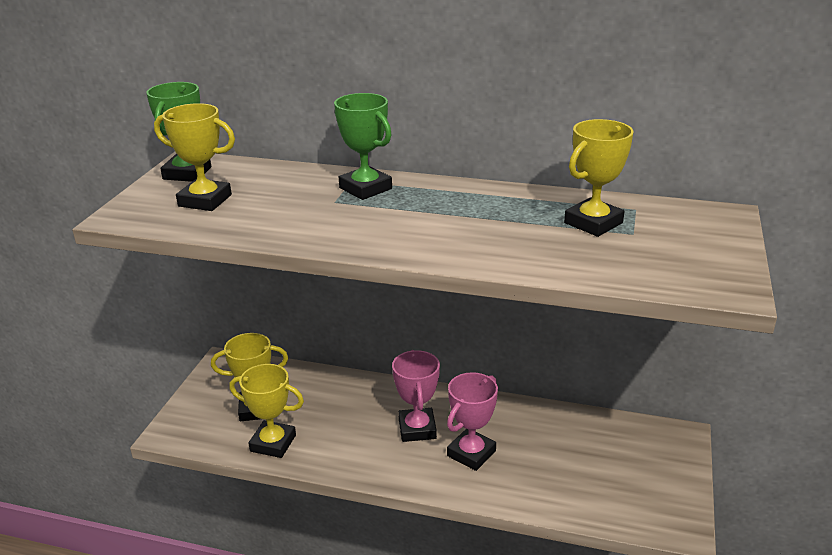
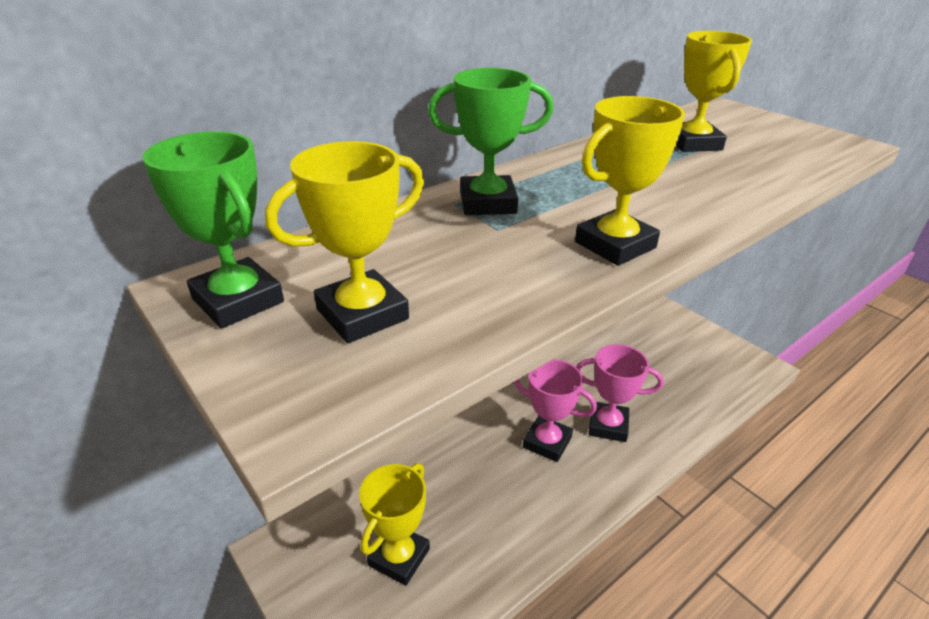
camera: 55 degrees left, 5 degrees up
(273, 443) = (473, 570): yellow trophy -> yellow trophy (615, 245)
(471, 453) = (608, 425): pink trophy -> pink trophy turned 60 degrees counterclockwise

